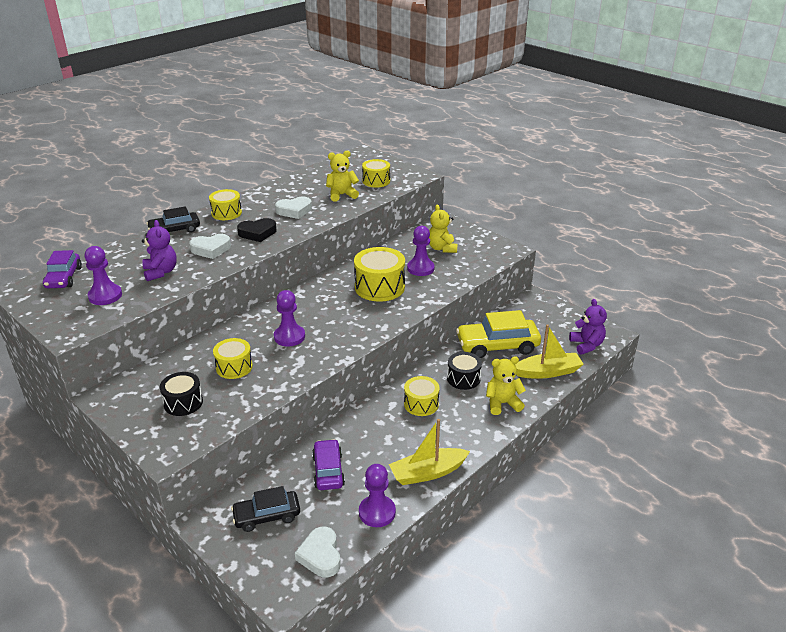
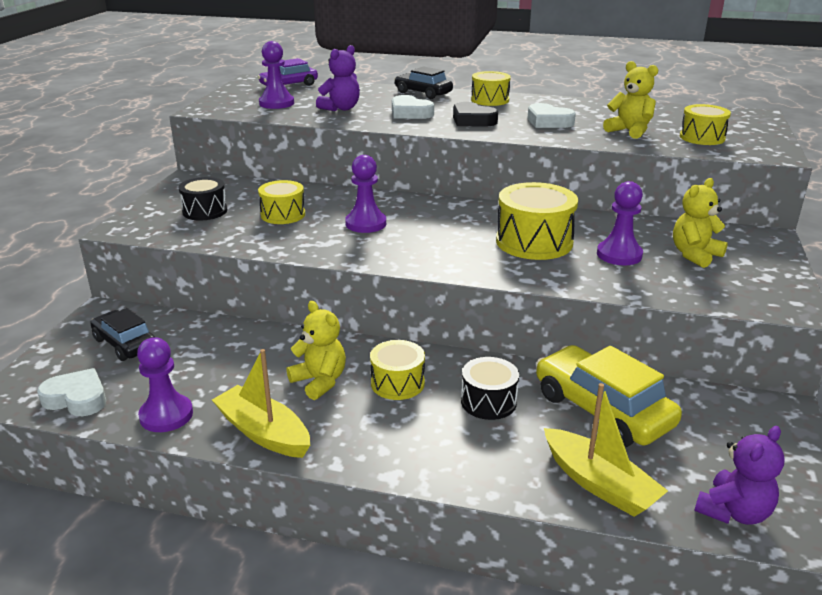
camera: 60 degrees right, 5 degrees down
(320, 555) = (77, 398): white heart -> white heart turned 60 degrees clockwise
(328, 471) = (219, 357): purple car -> none
(502, 403) = (468, 457): yellow teddy bear -> yellow teddy bear (319, 381)

